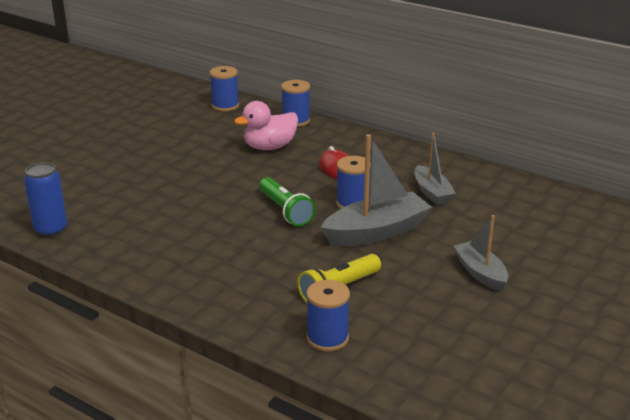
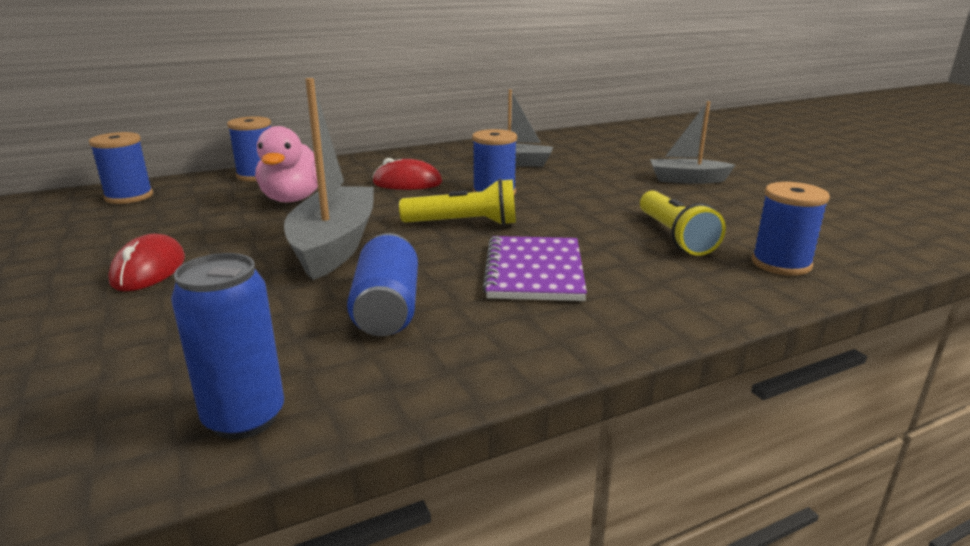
camera: 60 degrees left, 5 degrees down
(147, 154) = (149, 270): none -> red mouse
(156, 226) = (387, 308): none -> blue can
(235, 253) = (534, 271): none -> purple notebook
(285, 211) = (464, 223): green flashlight -> yellow flashlight
(376, 232) = (568, 196): grey boat -> grey boat (334, 245)

